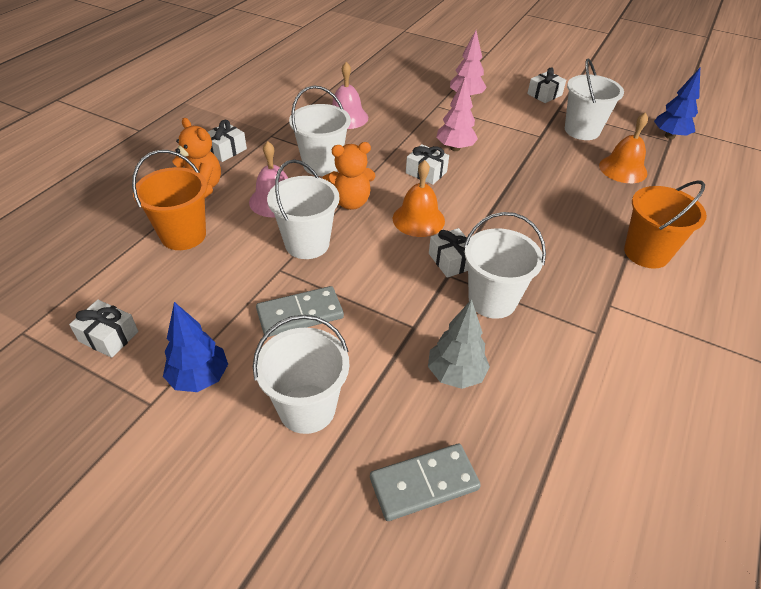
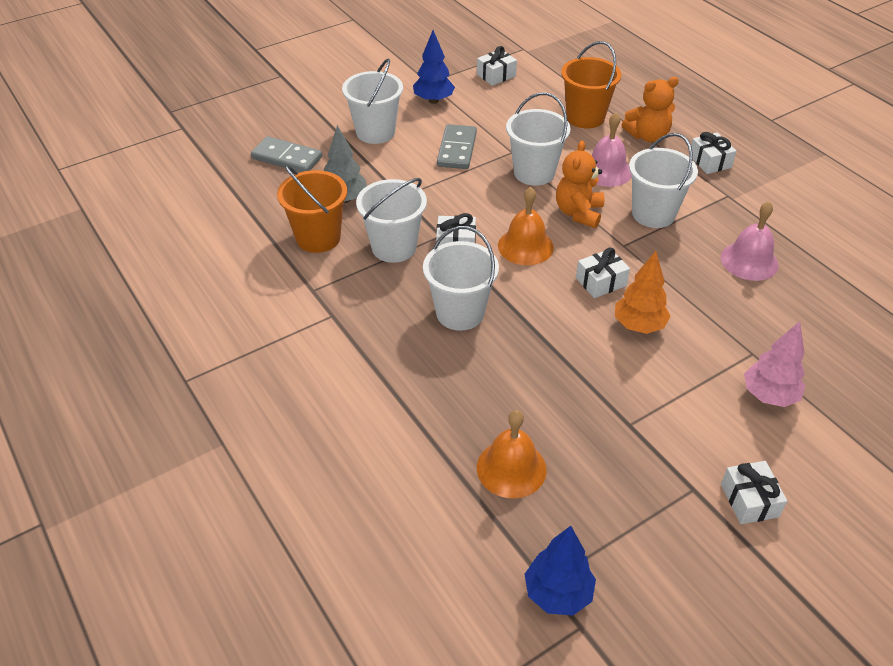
camera: 120 degrees right, 0 degrees up
(424, 484) = (287, 158): grey domino -> grey domino turned 75 degrees counterclockwise
(455, 148) = (639, 326): pink tree -> orange tree
(582, 130) = (623, 483): white bucket -> white bucket (460, 313)
(646, 253) = (365, 386): orange bucket -> orange bucket (318, 238)

